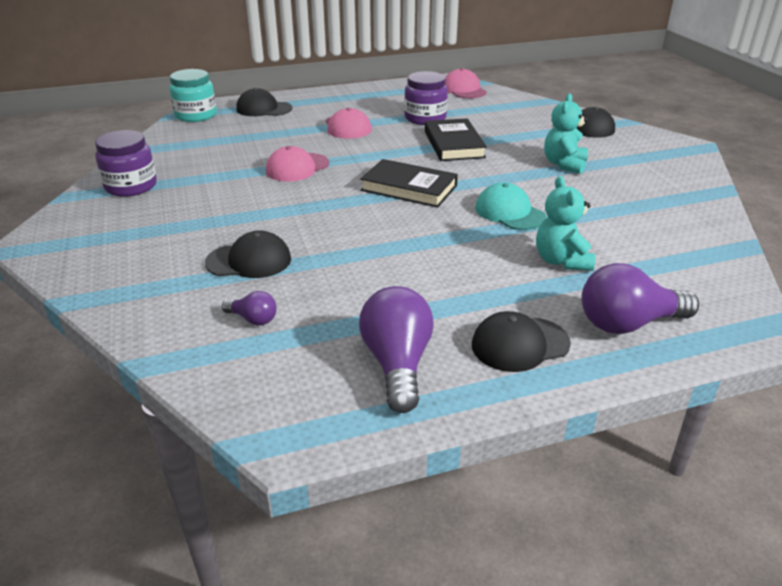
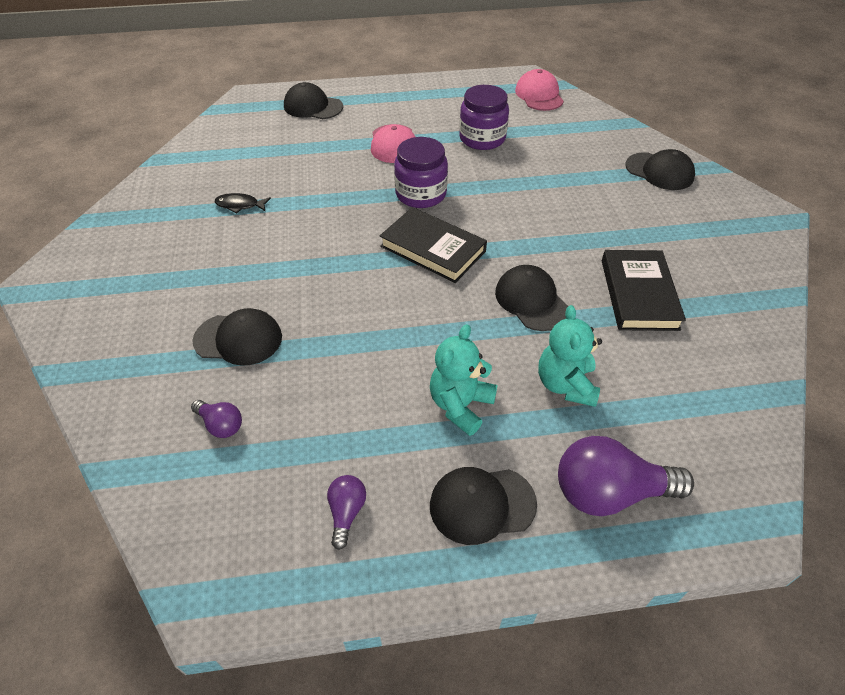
camera: 10 degrees right, 15 degrees up
(131, 186) = (150, 213): purple jar -> purple jar (421, 194)
(196, 115) = (240, 110): turquoise jar -> none
(218, 175) = (240, 205): none -> black fish
(297, 167) = (323, 203): pink cap -> none
(397, 364) = (346, 512): purple light bulb -> purple light bulb, size x0.50
(454, 144) = (502, 184): black book -> black book (639, 294)
(509, 212) = (531, 301): turquoise cap -> black cap
(564, 164) = (616, 231): turquoise teddy bear -> turquoise teddy bear (460, 405)

